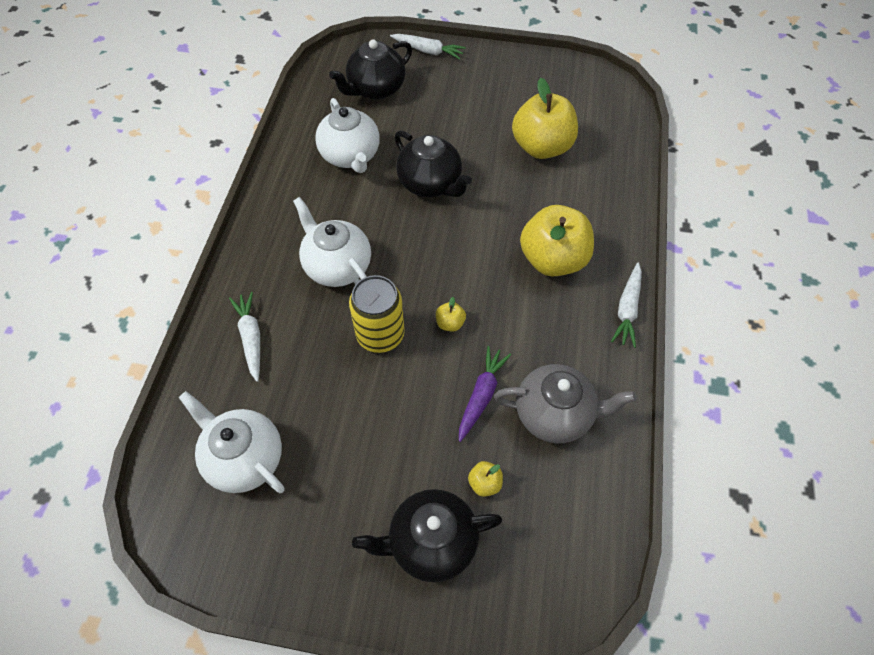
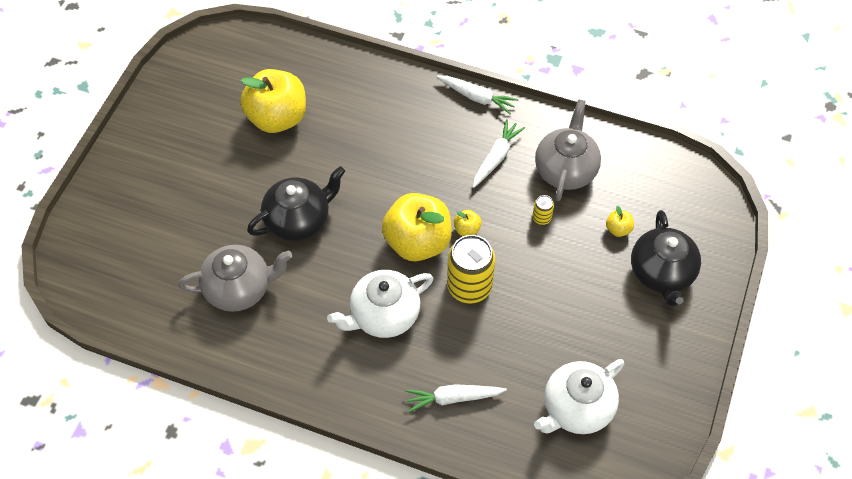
camera: 80 degrees left, 0 degrees up
(350, 156) = (239, 288): white teapot -> grey teapot
(375, 89) = (144, 253): black teapot -> none
(428, 51) = (99, 193): white carrot -> white carrot (496, 157)
(481, 395) = (541, 218): purple carrot -> yellow can
(553, 260) = (414, 138): yellow apple -> yellow apple (417, 242)

